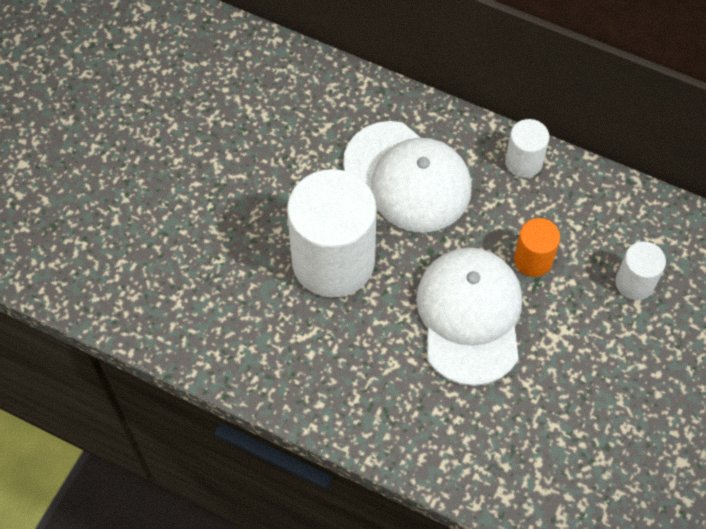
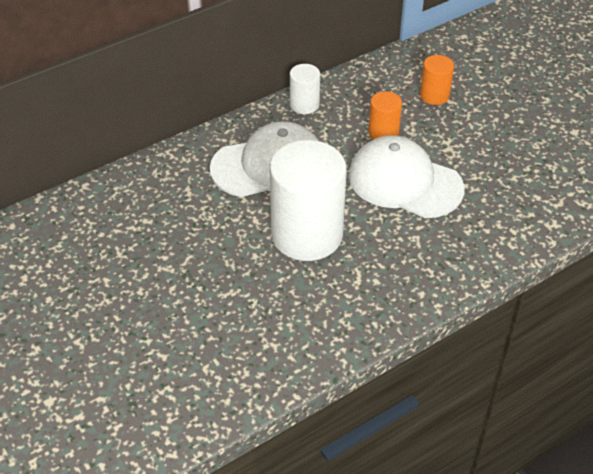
camera: 60 degrees left, 15 degrees down
(634, 283) = (434, 95): white cylinder -> orange cylinder

